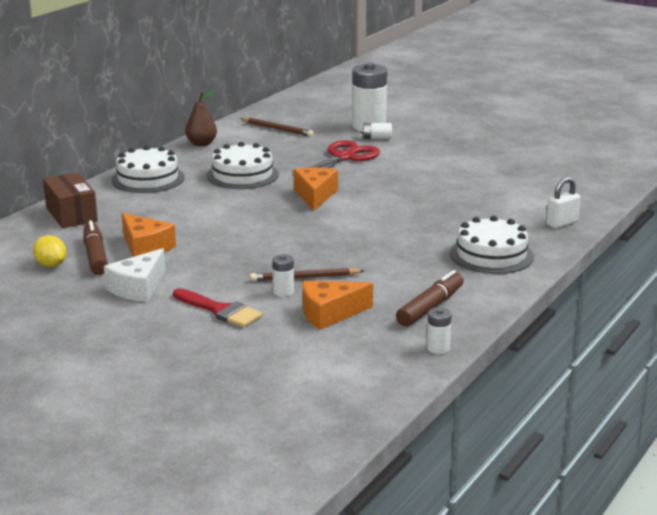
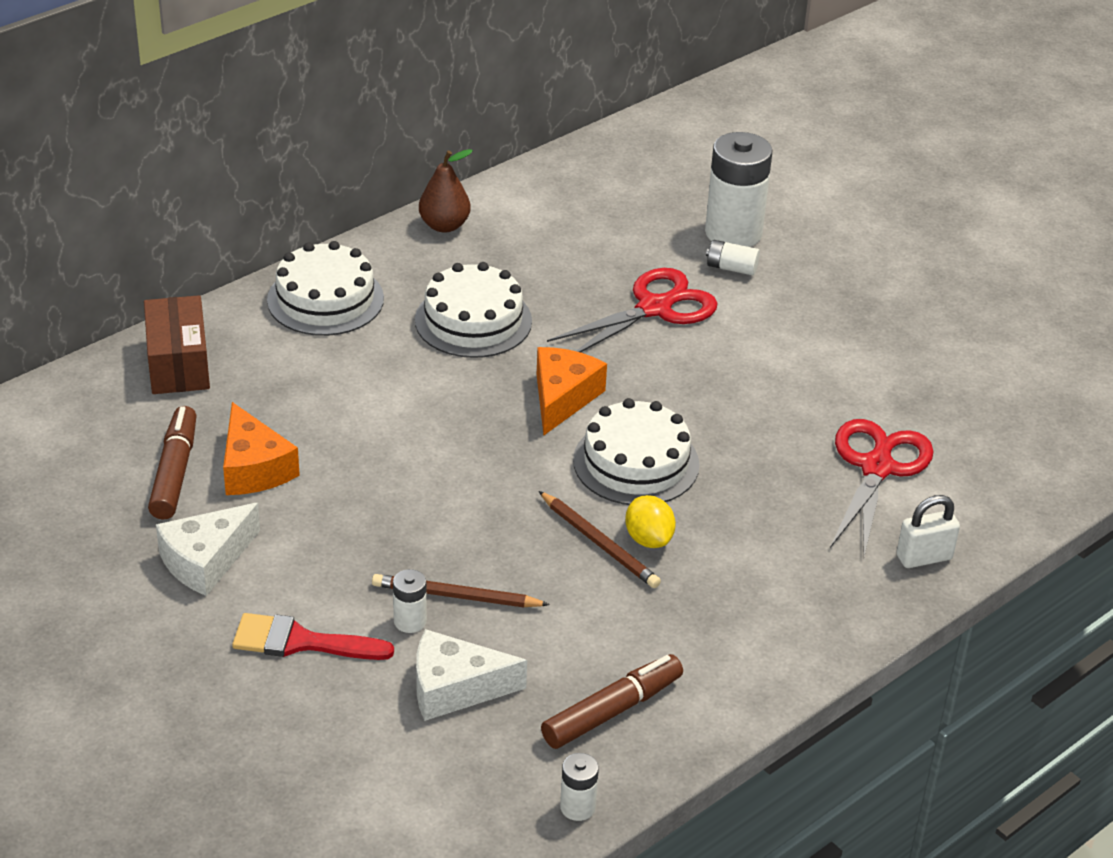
camera: 15 degrees right, 15 degrees up
(51, 265) = (104, 479): yellow lemon -> yellow lemon (648, 539)
(220, 310) = (301, 642): red brush -> red brush turned 135 degrees clockwise
(277, 129) = (580, 210): brown pencil -> brown pencil (599, 543)
(329, 314) = (455, 688): orange cheese -> white cheese
(491, 255) = (768, 609): white cake -> white cake (636, 462)
(510, 195) = (877, 467): none -> red scissors

